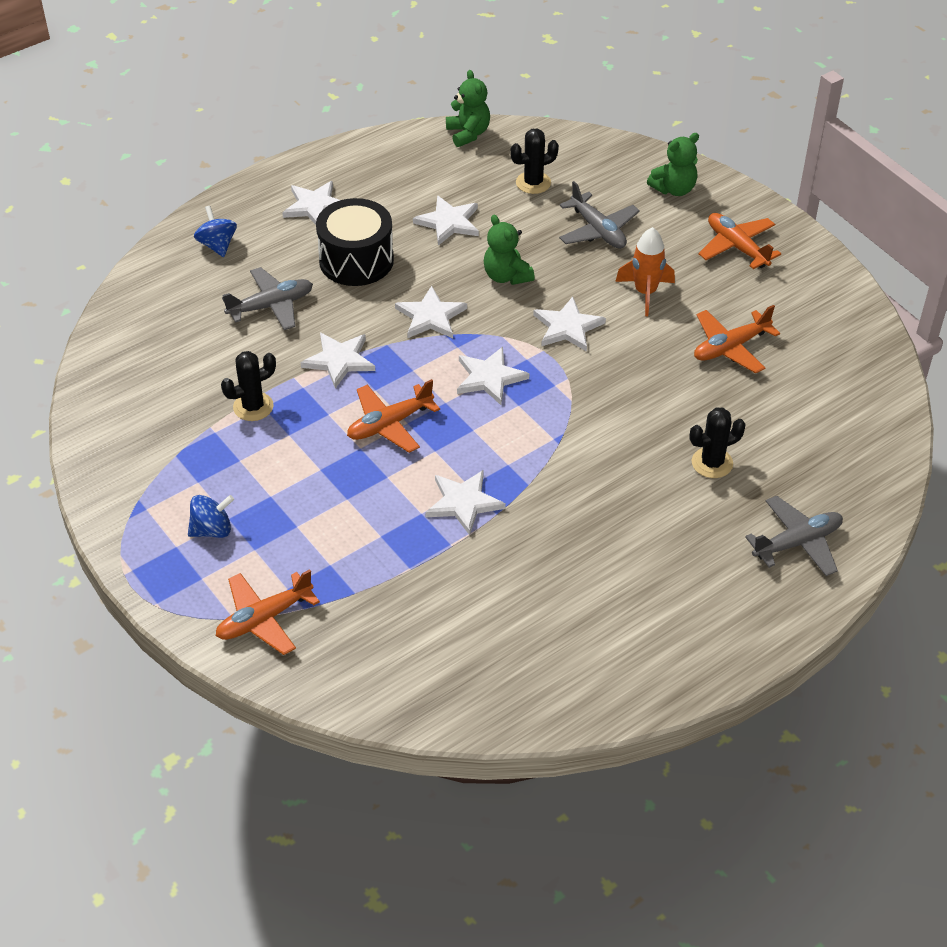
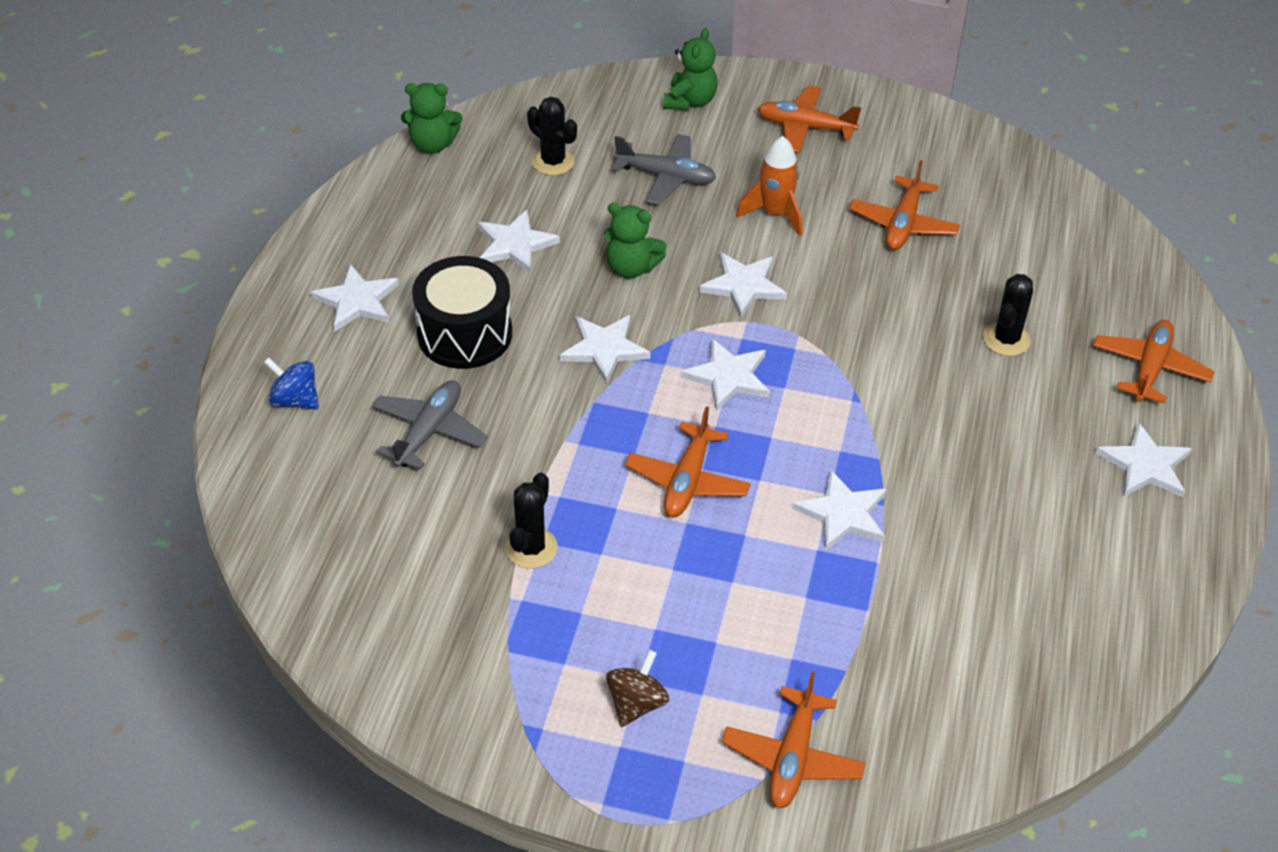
camera: 40 degrees left, 0 degrees up
(212, 530) = (636, 703): blue spinning top -> brown spinning top
(339, 360) = (564, 446): white star -> white star (1145, 465)
(468, 134) = (433, 145): green teddy bear -> green teddy bear turned 150 degrees clockwise
(533, 183) = (553, 162): black cactus -> black cactus turned 75 degrees counterclockwise
(797, 543) = (1150, 368): grey plane -> orange plane

